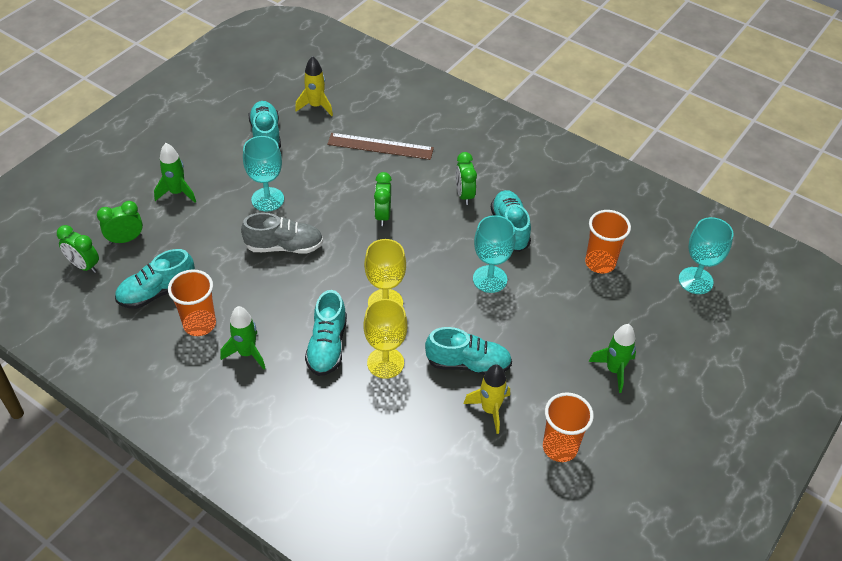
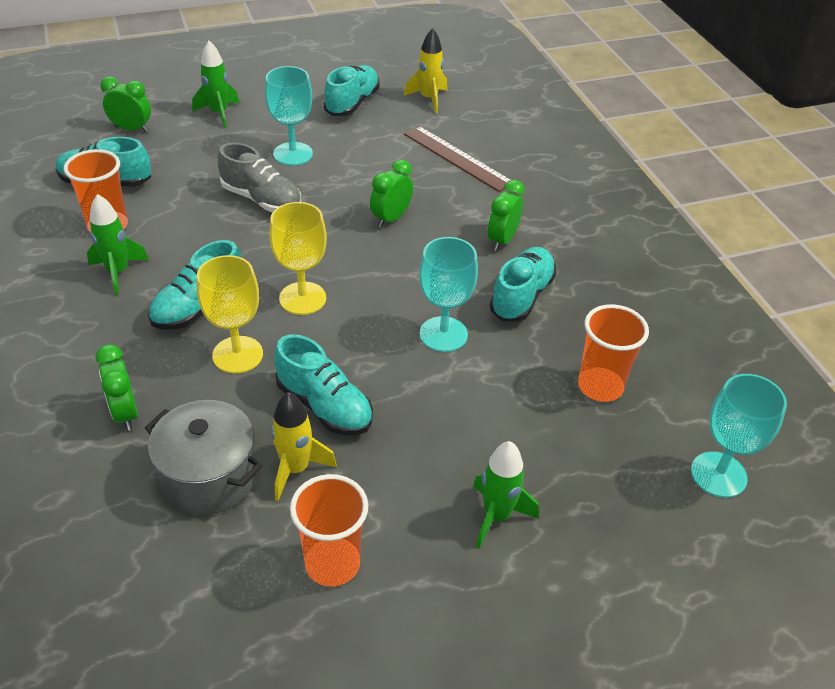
camera: 35 degrees right, 5 degrees down
(84, 266) = (74, 133): green clock -> green clock (125, 413)
(448, 444) = (209, 477): none -> grey pot

